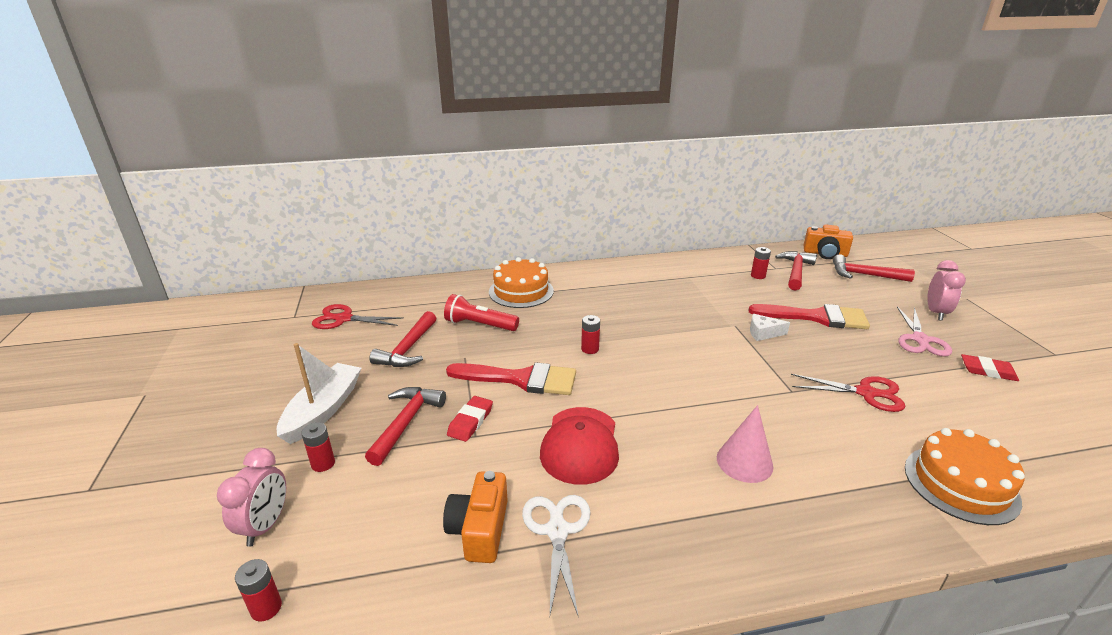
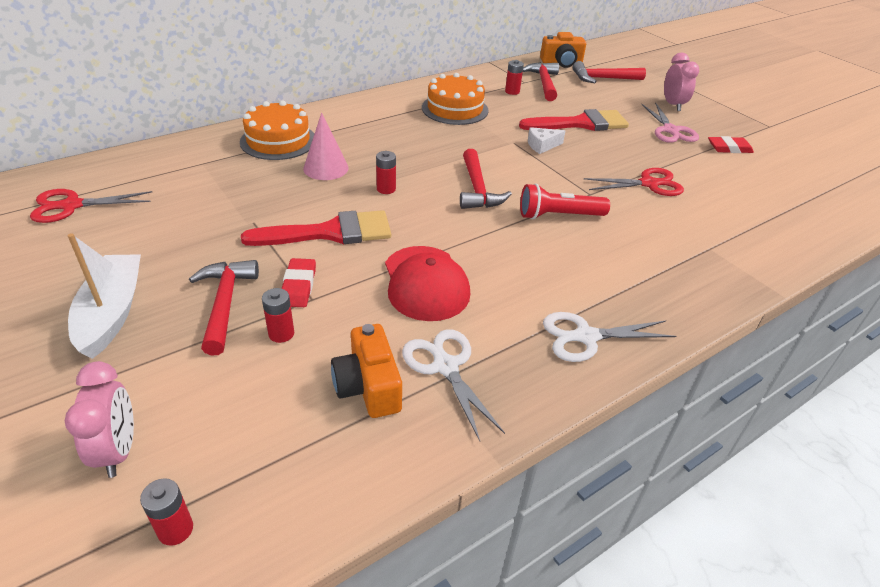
camera: 25 degrees left, 10 degrees up
(323, 463) = (149, 369): red battery -> red battery (281, 333)
(408, 349) = (179, 225): red hammer -> red hammer (478, 189)
(479, 325) = (250, 184): red flashlight -> red flashlight (558, 215)
(714, 541) = (586, 337): none -> white scissors
(744, 462) = (579, 264): pink cone -> pink cone (326, 168)
(960, 484) = (746, 243): orange cake -> orange cake (455, 109)

